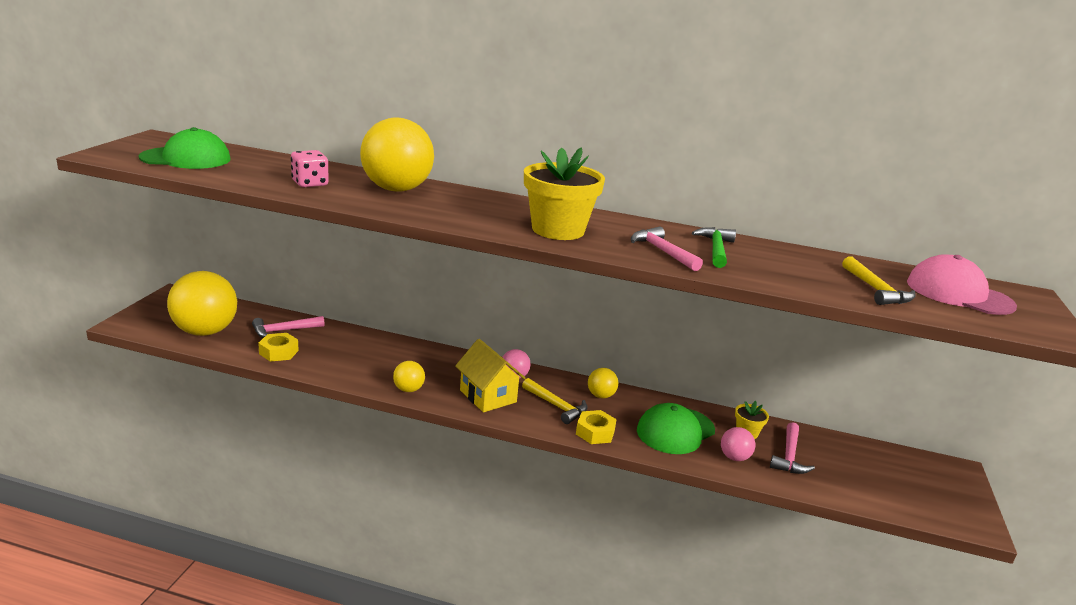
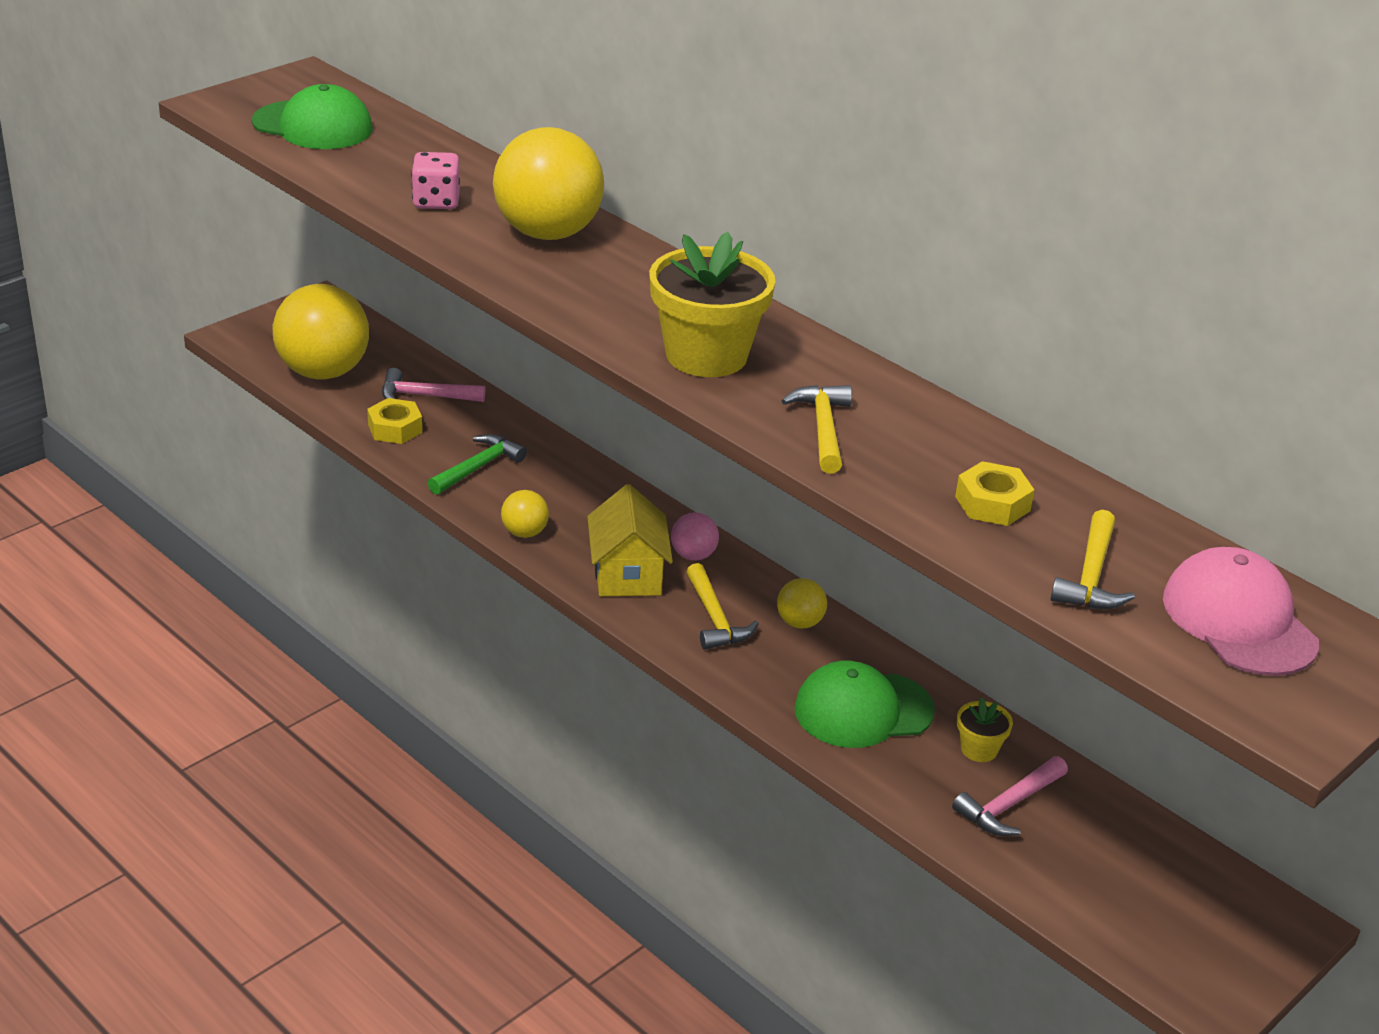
camera: 30 degrees right, 10 degrees up
(595, 432) = (735, 674): yellow nut -> yellow nut (992, 503)
(663, 252) = (823, 429): pink hammer -> yellow hammer
(716, 249) = (919, 443): green hammer -> green hammer (478, 467)
(734, 457) = (914, 777): pink ball -> none

